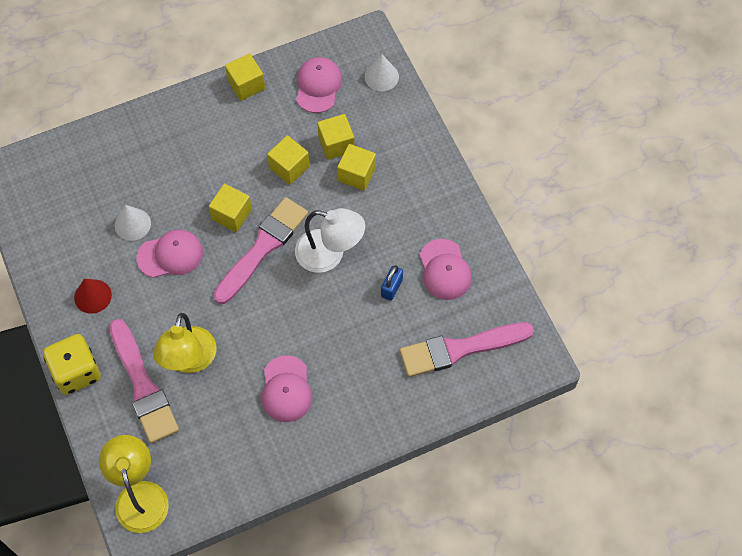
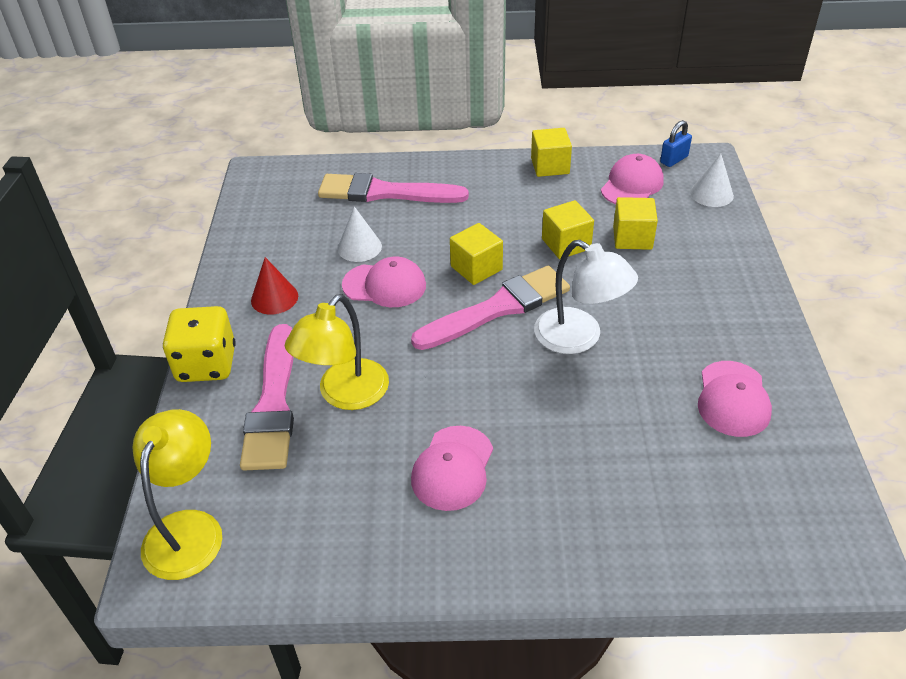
camera: 25 degrees right, 20 degrees down
(356, 174) = (647, 271): yellow cube -> none
(391, 288) = (649, 397): blue padlock -> blue padlock (674, 159)
(460, 349) = (726, 501): pink brush -> pink brush (385, 192)

